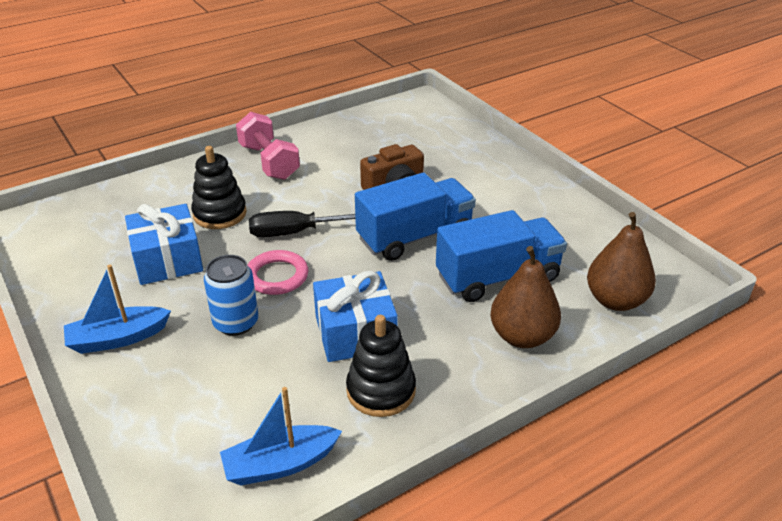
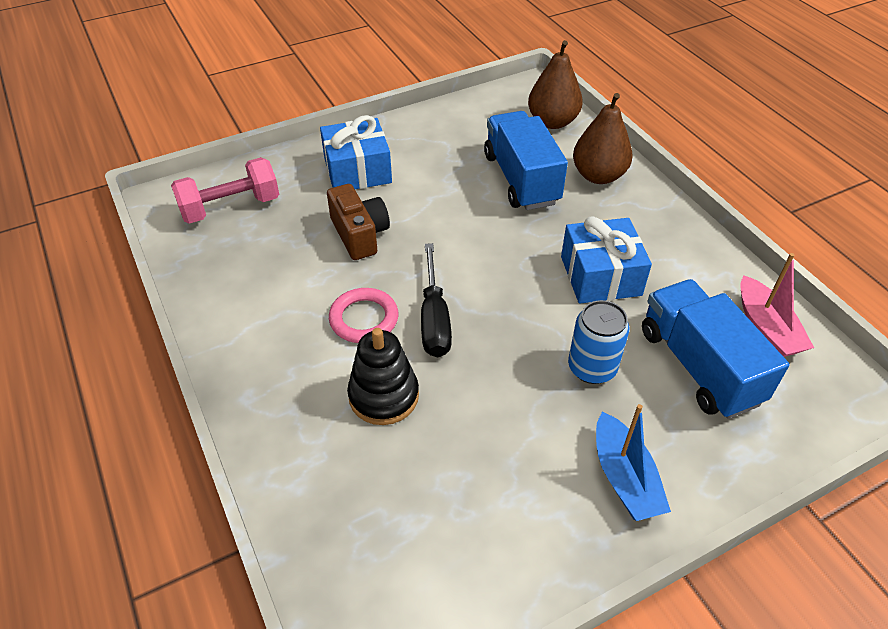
camera: 85 degrees left, 10 degrees up
(167, 259) = (477, 444): blue gift -> blue gift (357, 170)
(269, 162) = (268, 348): pink dumbbell -> pink dumbbell (230, 207)
(277, 276) = (514, 335): pink ring -> pink ring (364, 319)
(280, 464) = (766, 328): blue boat -> pink boat
(381, 390) = (672, 262): black stacking toy -> none
(415, 237) = (454, 226): blue truck -> blue truck (699, 366)

